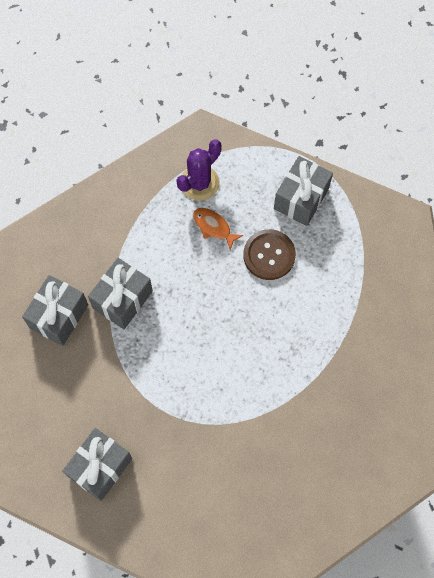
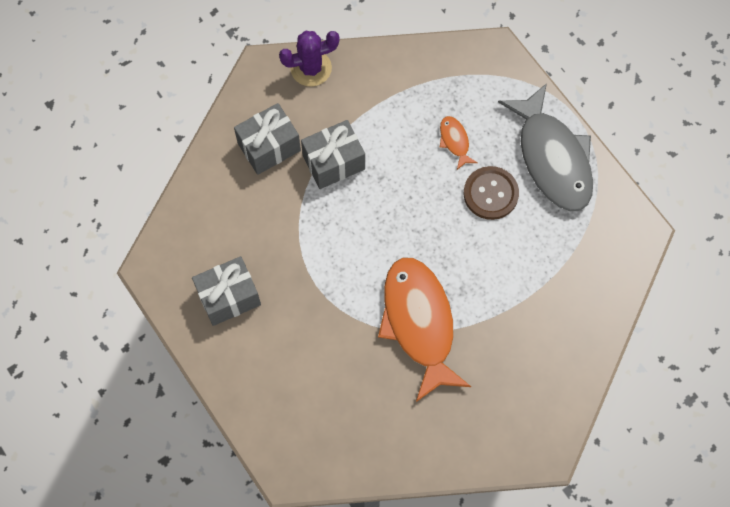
camera: 30 degrees right, 0 degrees up
(199, 183) = (465, 94): purple cactus -> purple cactus (311, 68)
(275, 397) = (419, 323): none -> orange fish
(301, 199) = (552, 158): grey gift -> grey fish

